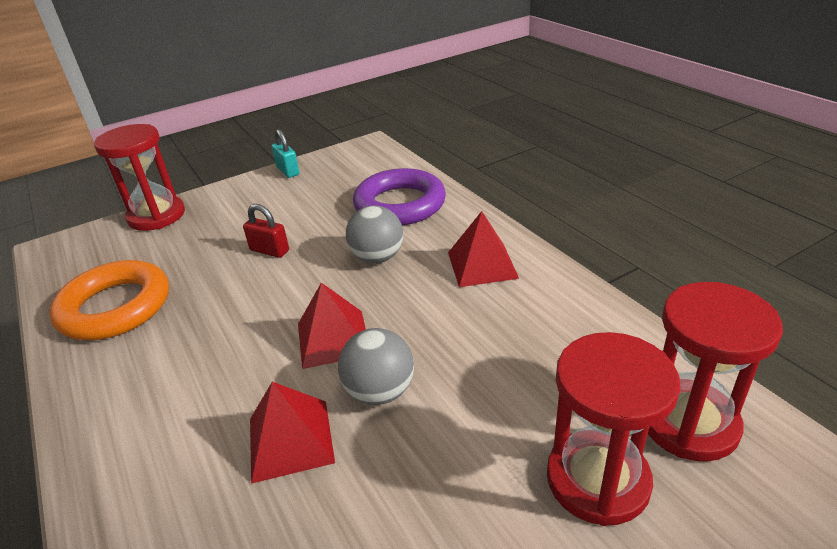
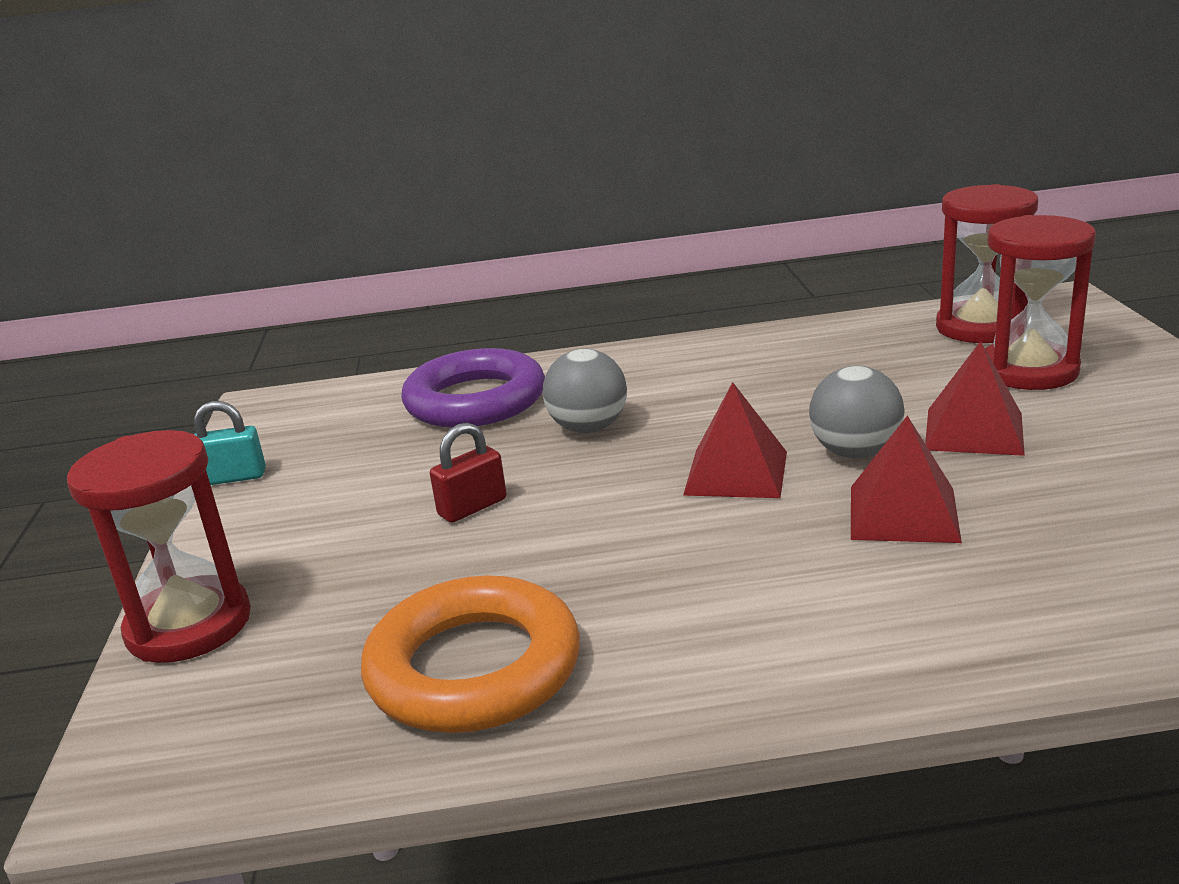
camera: 65 degrees left, 10 degrees down
(482, 265) = (675, 370): red pyramid -> red pyramid (973, 431)

